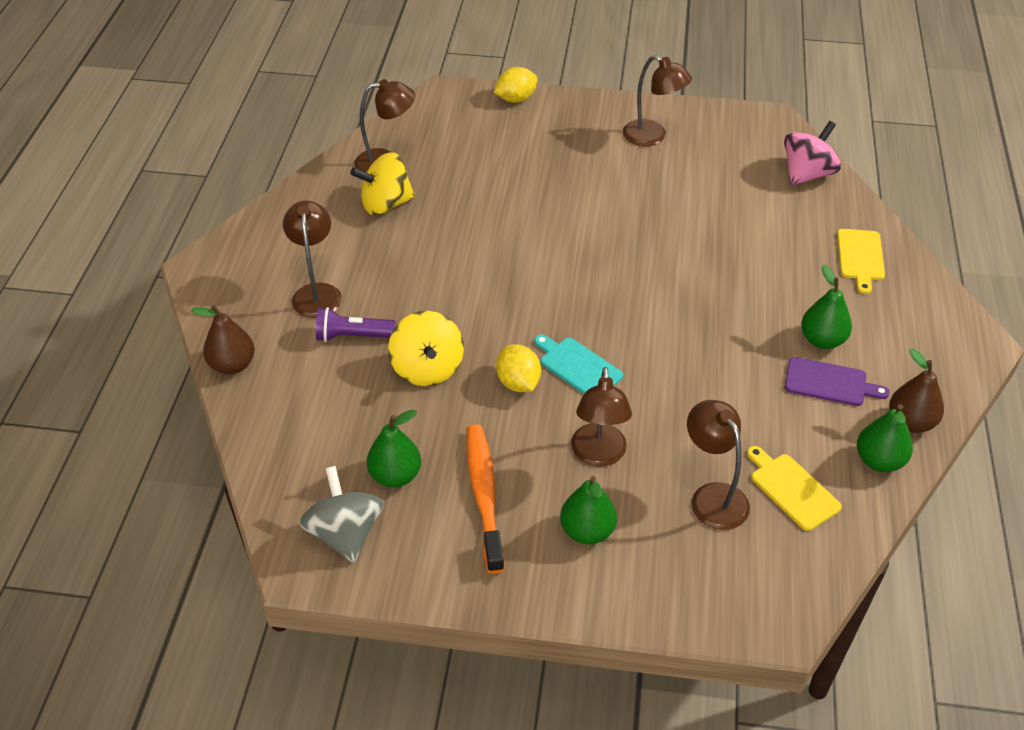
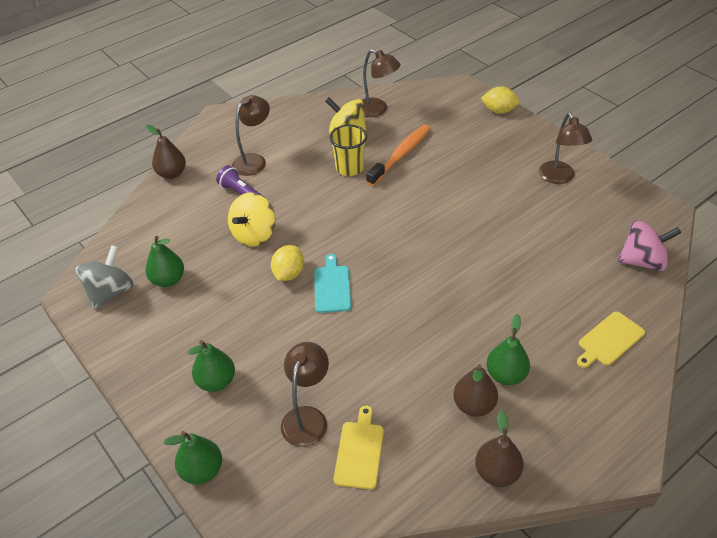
camera: 45 degrees right, 0 degrees up
(438, 239) = (349, 168): none -> yellow cup
(484, 494) = (194, 321): orange toothbrush -> orange toothbrush (401, 155)
(598, 455) = (277, 344): brown lamp -> none
(829, 383) = (474, 405): purple cutting board -> brown pear
(879, 461) = (440, 479): green pear -> green pear (202, 470)

